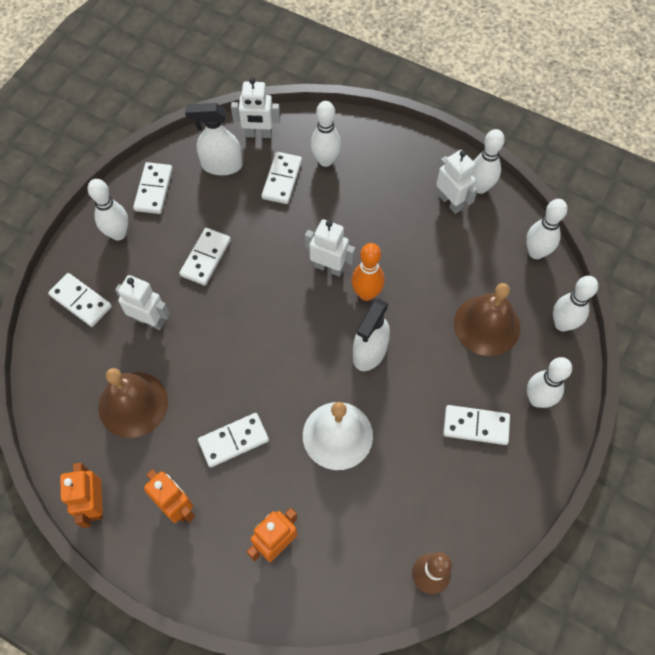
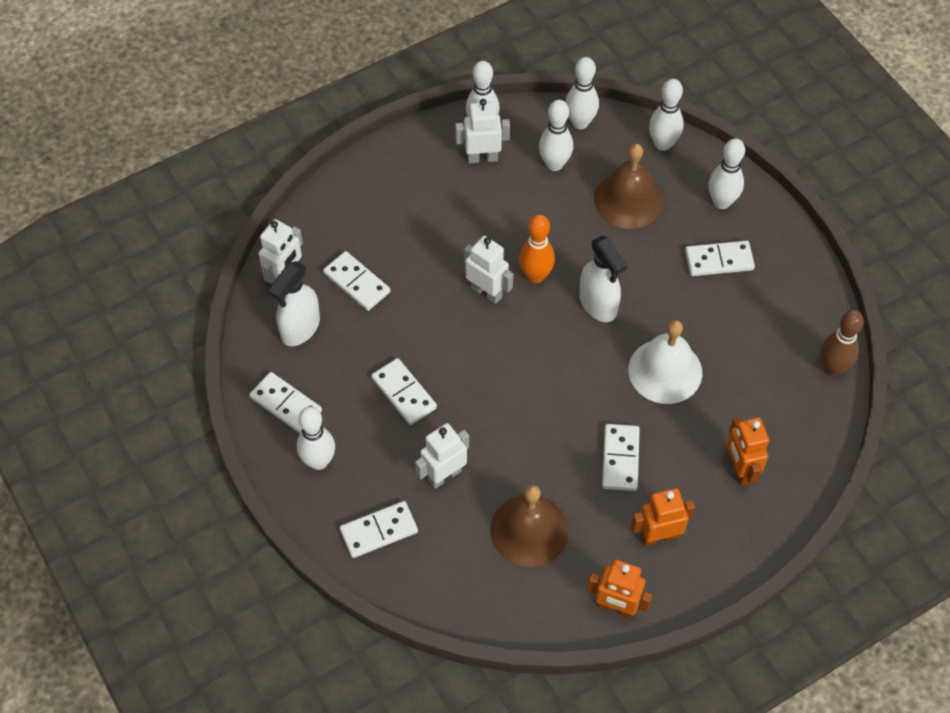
camera: 60 degrees left, 5 degrees down
(325, 160) = (361, 234): white bowling pin -> white bowling pin (554, 164)
(329, 267) = (487, 292): white robot -> white robot turned 75 degrees clockwise
(476, 426) = (719, 260): white domino -> white domino turned 45 degrees clockwise

